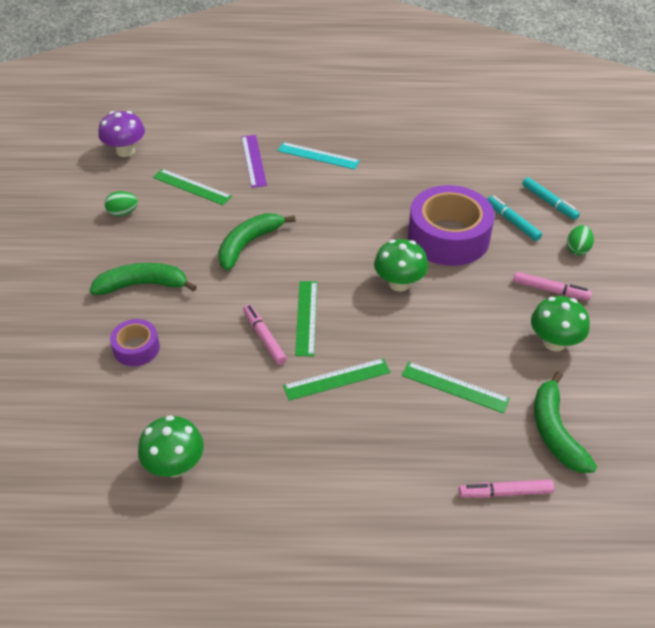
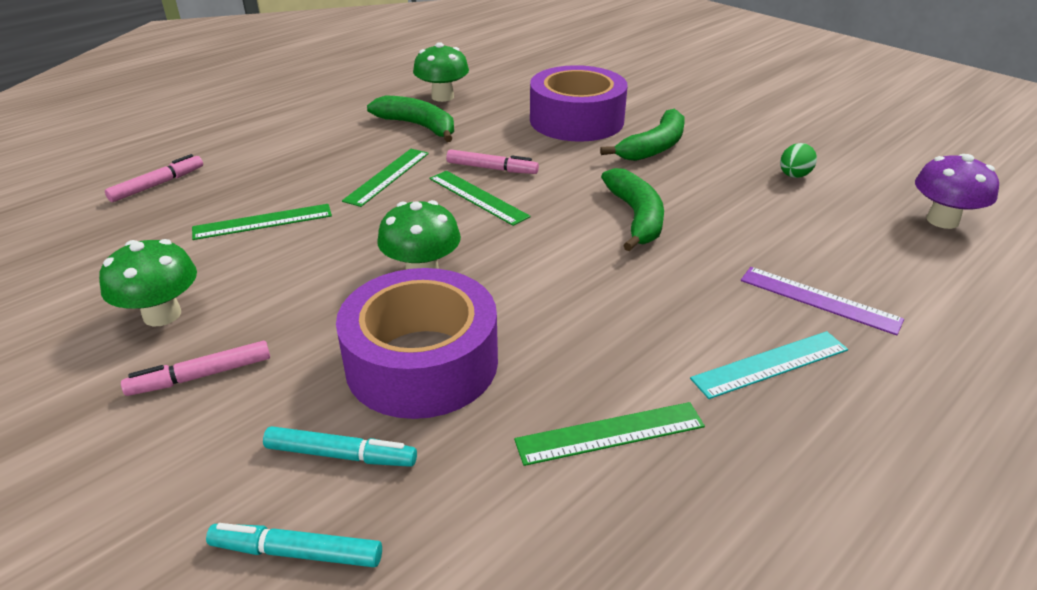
camera: 135 degrees right, 10 degrees down
(136, 348) = (576, 120): purple tape -> purple tape, size x2.01
(191, 187) = (801, 230): green ruler -> green ruler (610, 433)
(555, 432) = (123, 239): green banana -> green banana (418, 126)
(577, 249) = (183, 476): green egg -> none

